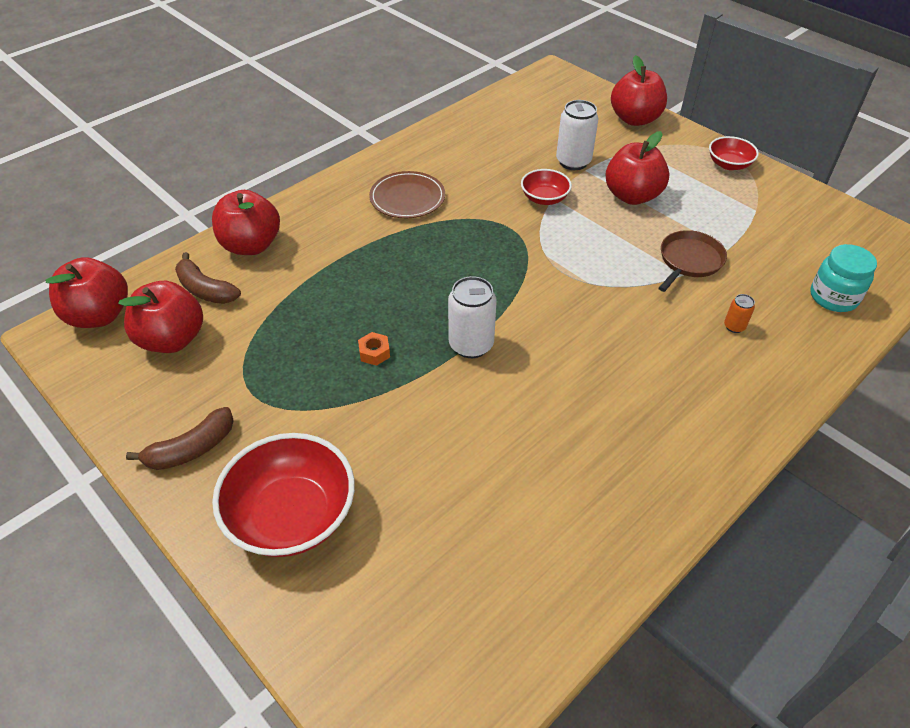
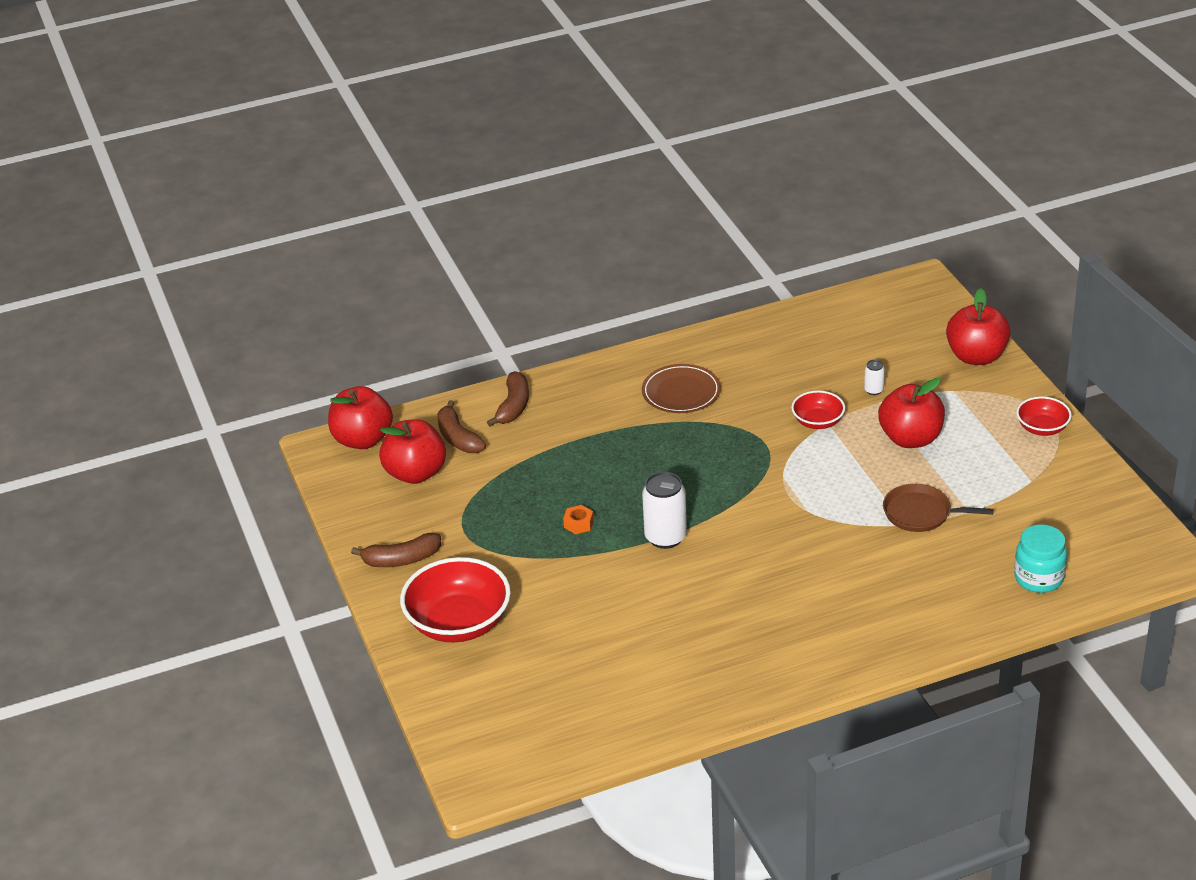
camera: 25 degrees right, 10 degrees down
(251, 245) = (513, 406): red apple -> brown banana
(573, 162) = (874, 390): white can -> white can, size x0.49
(689, 261) = (921, 513): brown pan -> brown pan turned 135 degrees counterclockwise
(734, 326) = (918, 579): orange can -> none

